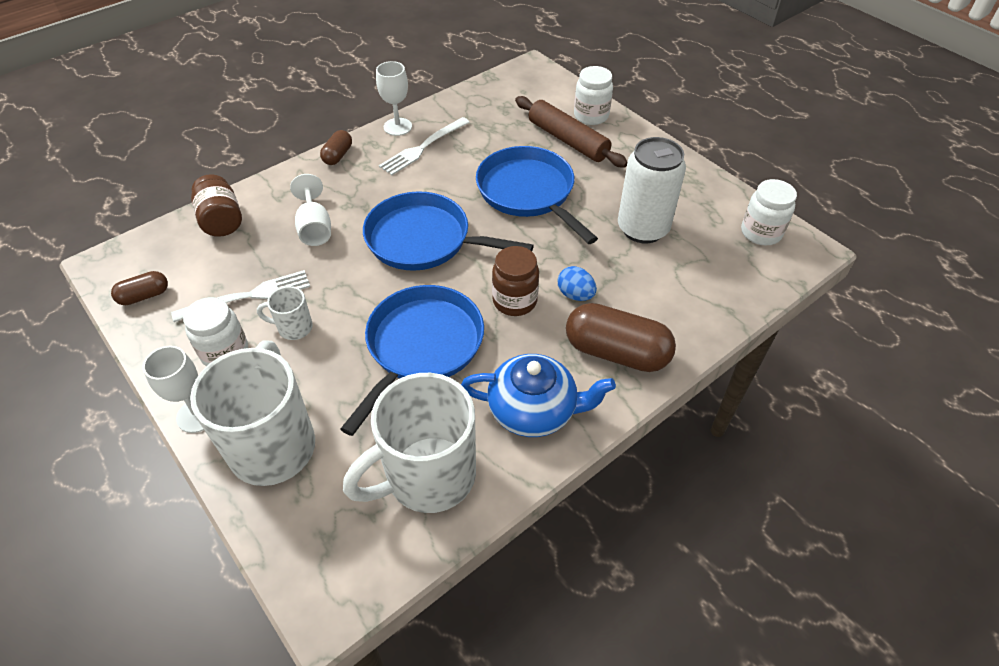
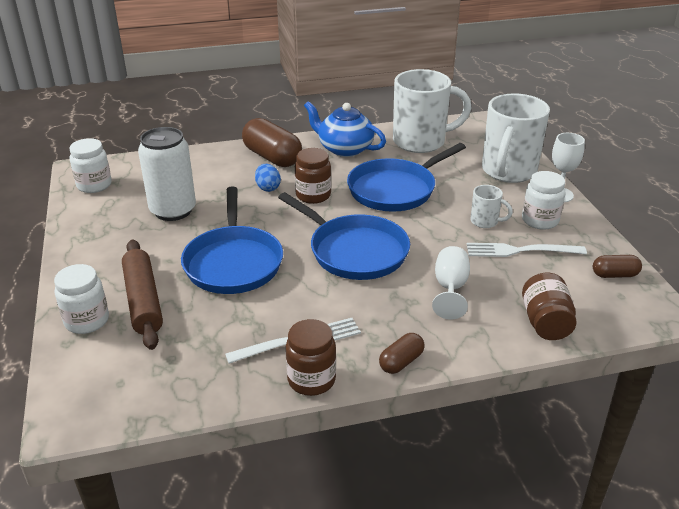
camera: 155 degrees left, 15 degrees down
(397, 127) = (311, 380): white goblet -> brown jar

